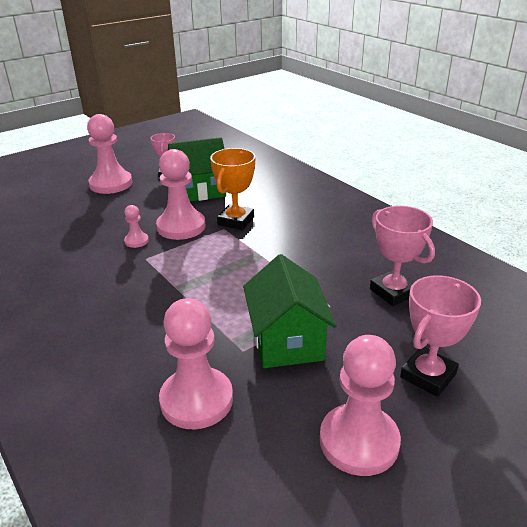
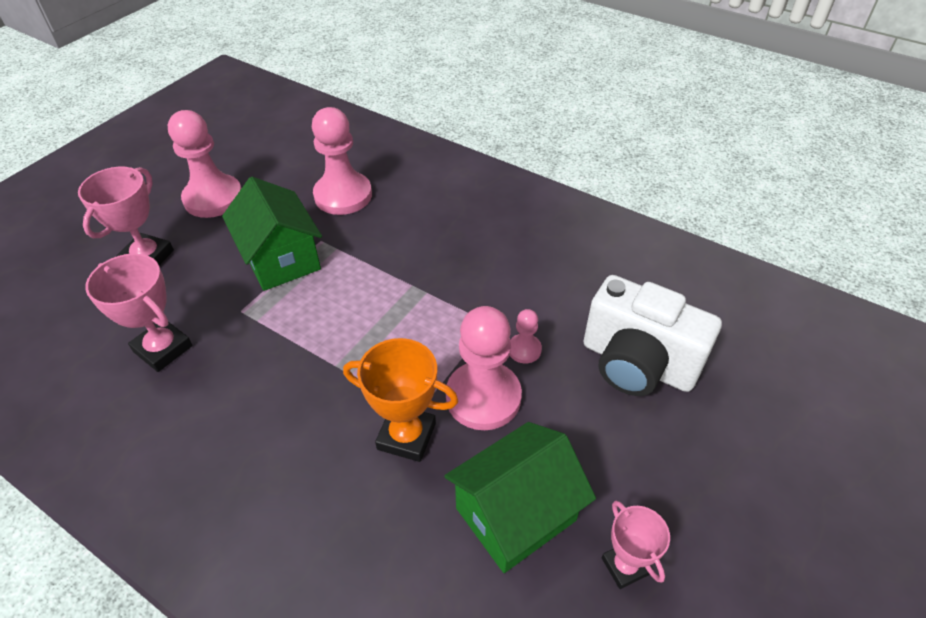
camera: 160 degrees right, 15 degrees up
(79, 223) = (637, 363): none -> white camera
(111, 184) = (695, 486): pink pawn -> none
(236, 221) = (406, 436): orange trophy -> orange trophy turned 75 degrees counterclockwise

